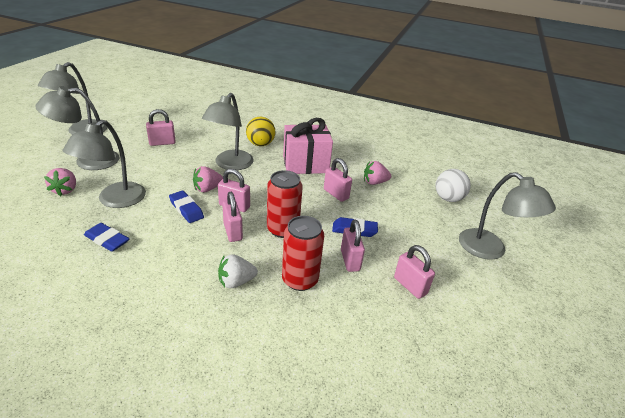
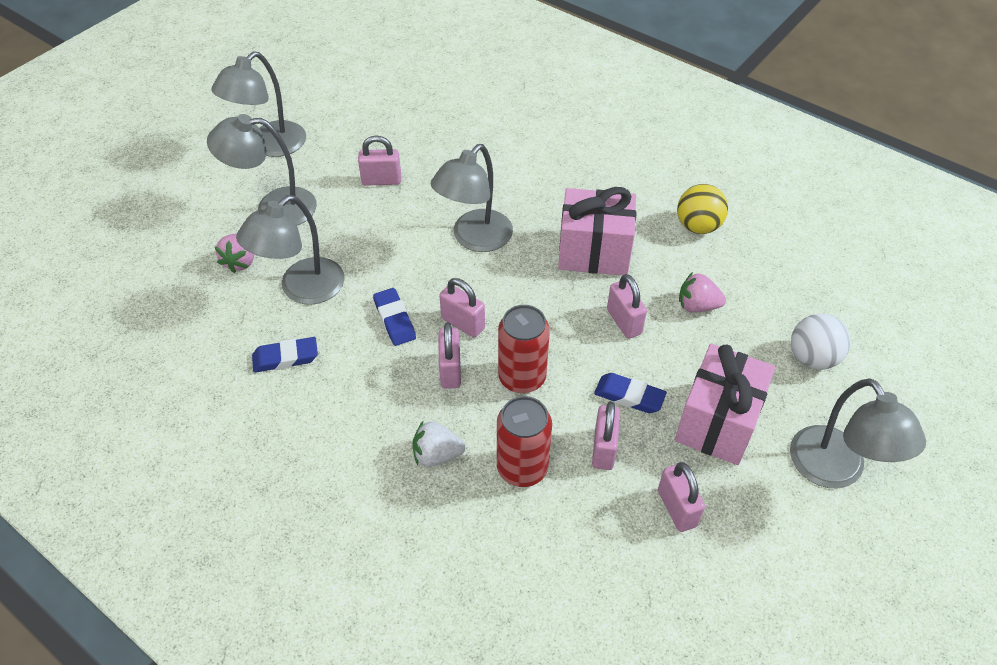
camera: 20 degrees right, 15 degrees up
(107, 240) = (285, 358): blue eraser -> blue eraser turned 60 degrees counterclockwise
(207, 189) = (431, 284): pink strawberry -> none
(260, 144) = (532, 199): yellow ball -> yellow ball (698, 226)
(412, 236) = (717, 422): none -> pink gift

